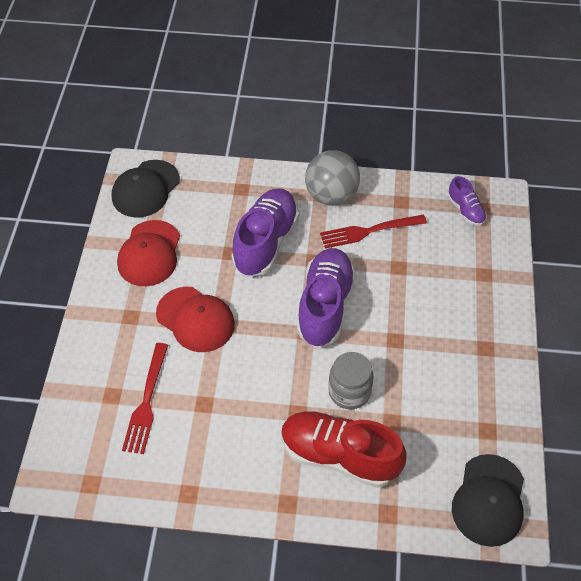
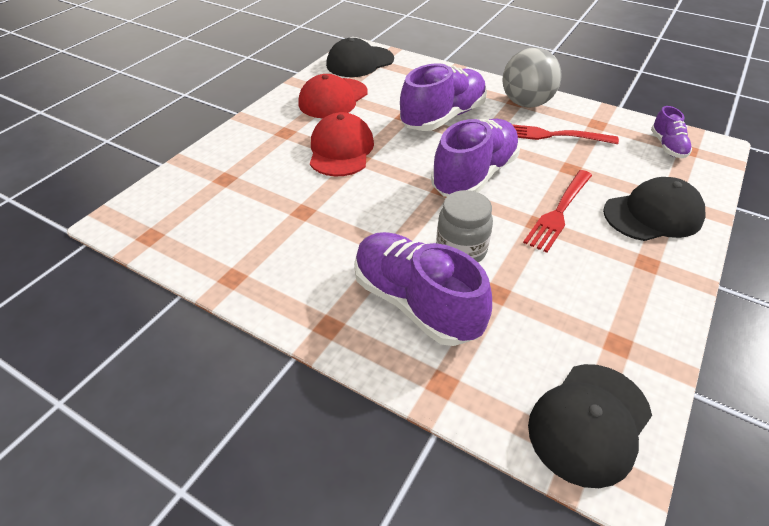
camera: 25 degrees right, 10 degrees down
(146, 401) = (251, 193): red fork -> red fork (559, 212)
(195, 319) = (341, 150): red cap -> red cap turned 150 degrees counterclockwise
(339, 456) = (415, 303): red shoe -> purple shoe
(476, 296) = (653, 214): none -> black cap

